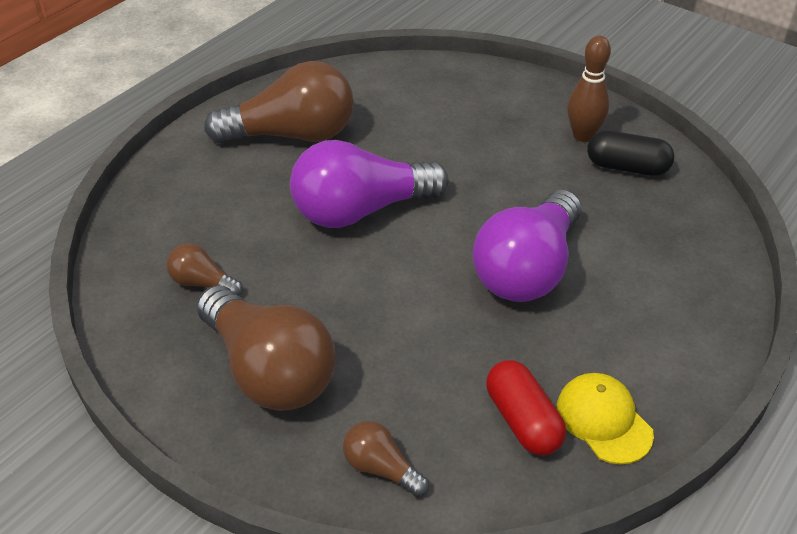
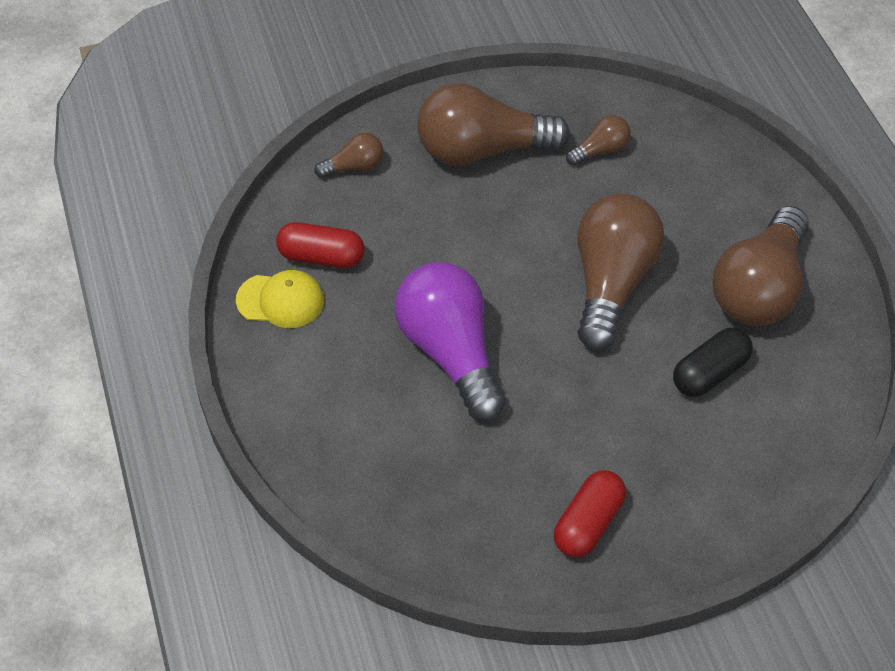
camera: 125 degrees right, 10 degrees up
(361, 210) = (611, 283): purple light bulb -> brown light bulb
(583, 136) = (588, 523): brown bowling pin -> red capsule
(627, 167) = (513, 524): black capsule -> black capsule (710, 373)

